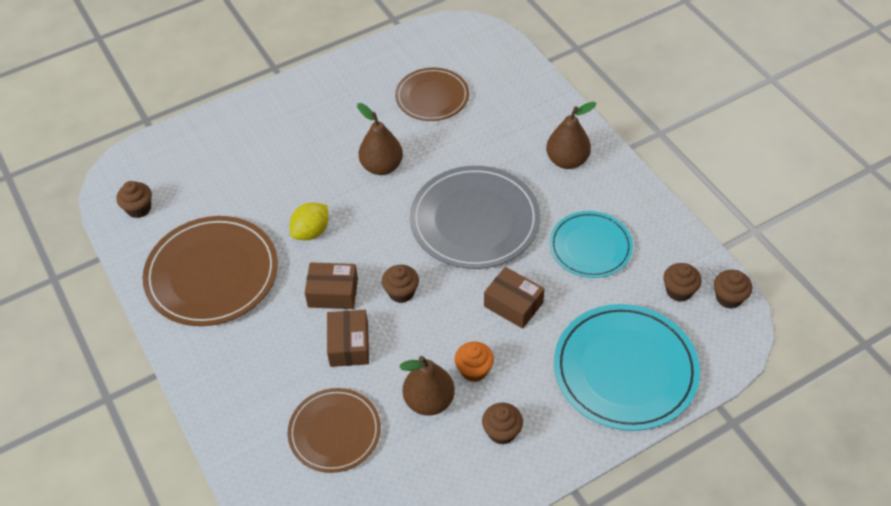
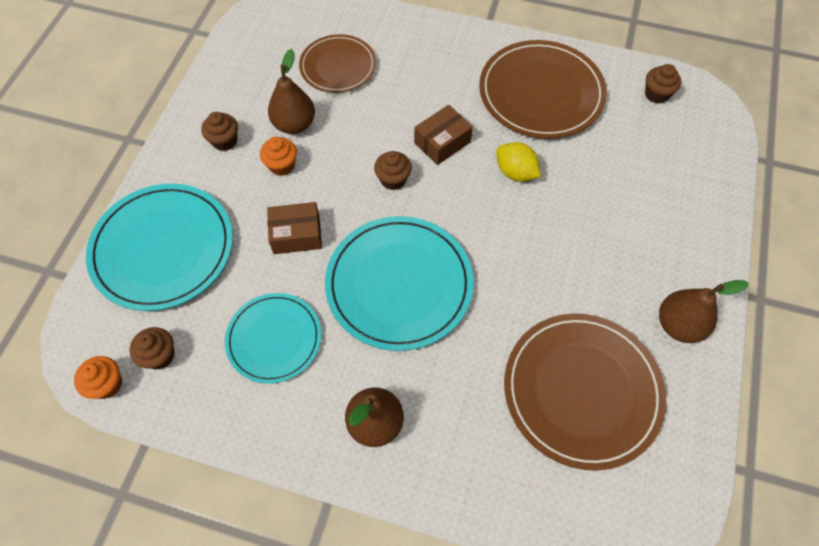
camera: 135 degrees right, 10 degrees up
(311, 232) = (515, 172): yellow lemon -> yellow lemon turned 45 degrees counterclockwise
(349, 345) = (388, 118): brown box -> none
(382, 166) = (533, 272): brown pear -> brown pear (679, 325)
(432, 97) = (582, 390): brown plate -> brown plate, size x1.60
(475, 220) = (399, 284): grey plate -> turquoise plate
(729, 298) = (107, 384): brown cupcake -> orange cupcake

